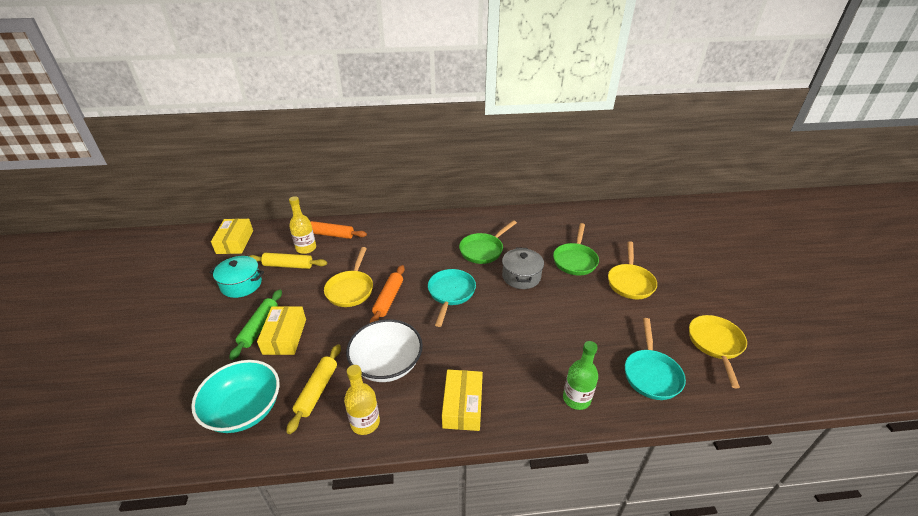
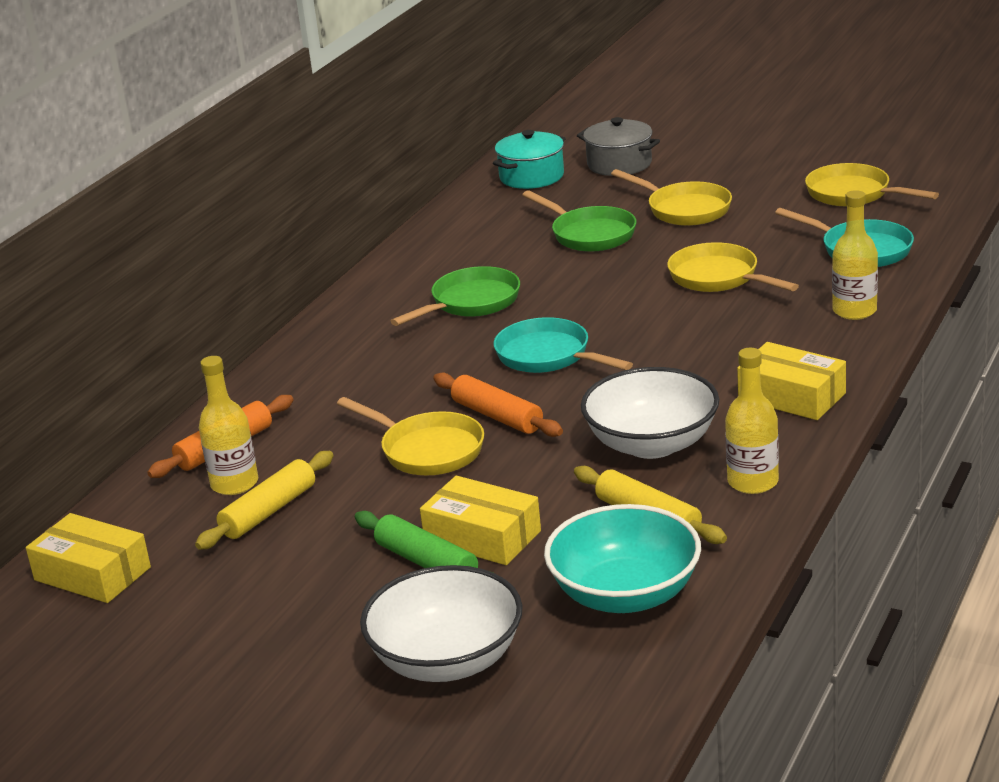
camera: 55 degrees left, 10 degrees down
(182, 366) = (447, 660): none -> white bowl
(241, 284) = (266, 575): turquoise pot -> turquoise pot (531, 176)
(483, 250) = (471, 303): green pan -> green pan turned 120 degrees counterclockwise
(521, 276) = (576, 287): grey pot -> grey pot (619, 164)
(569, 324) = (718, 278): none -> yellow pan
(576, 399) = (854, 311): green bottle -> yellow bottle

